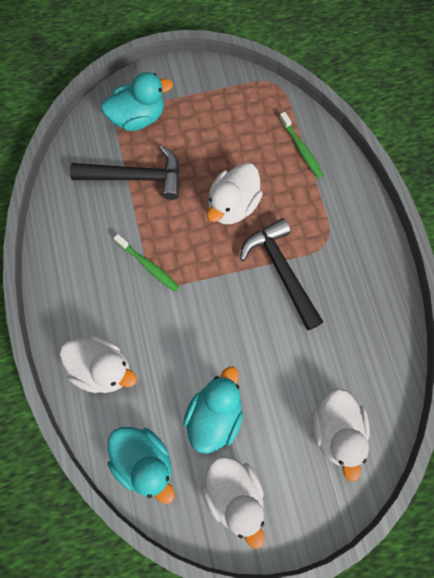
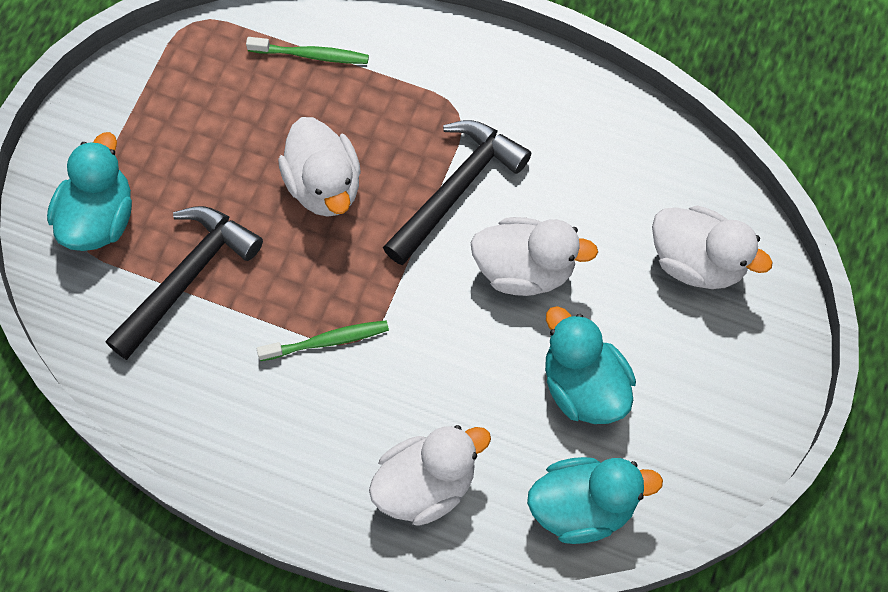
camera: 55 degrees left, 5 degrees down
(234, 495) = (694, 426): white duck -> white duck (525, 269)
(281, 271) = (456, 188): black hammer -> black hammer turned 120 degrees clockwise

